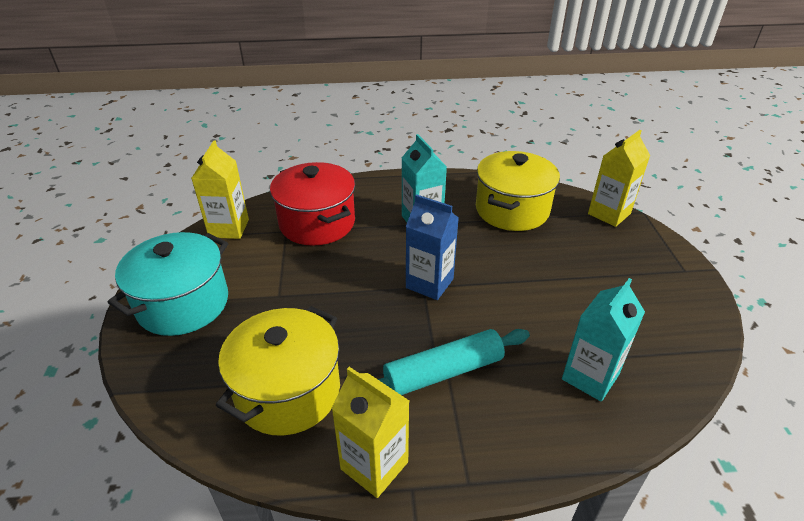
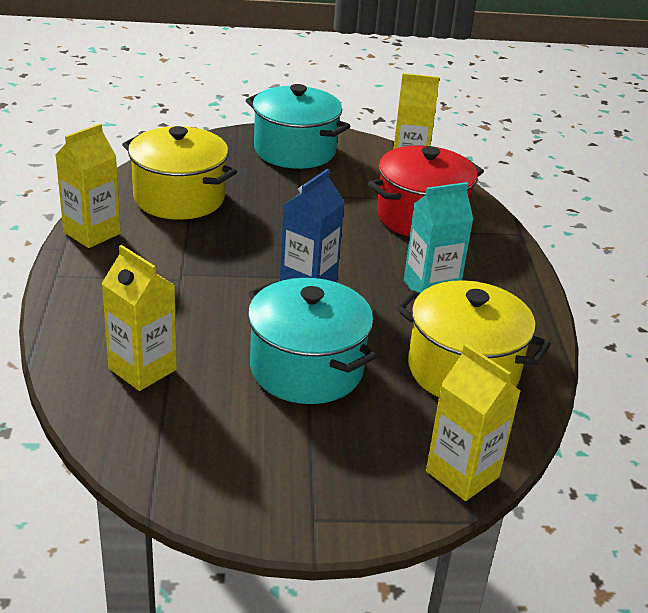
camera: 90 degrees right, 5 degrees down
(443, 372) = (177, 276): turquoise rolling pin -> none
(543, 279) = (306, 368): none -> turquoise pot
(590, 377) = (142, 369): turquoise carton -> yellow carton

